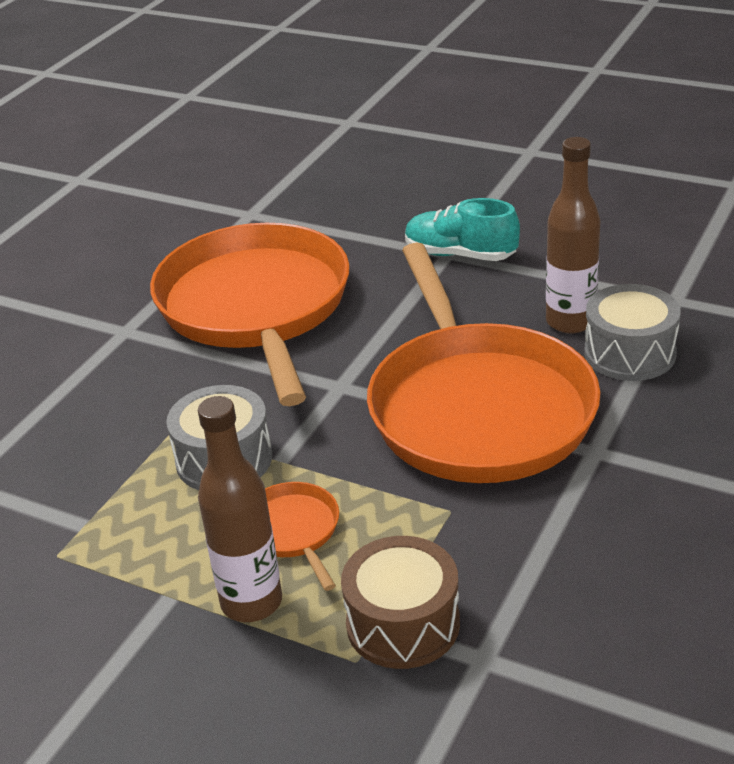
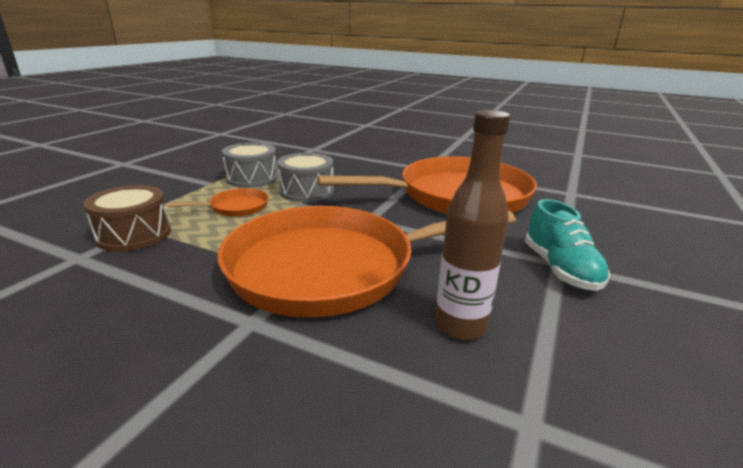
camera: 85 degrees right, 10 degrees down
(251, 602) = (190, 199): brown bottle -> none
(460, 255) = (560, 269): turquoise shoe -> turquoise shoe turned 150 degrees clockwise
(629, 353) = (404, 363): grey drum -> grey drum (252, 178)

